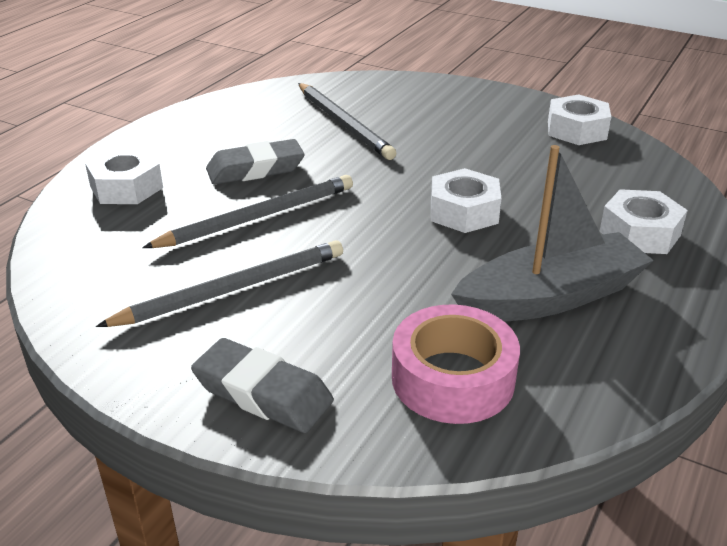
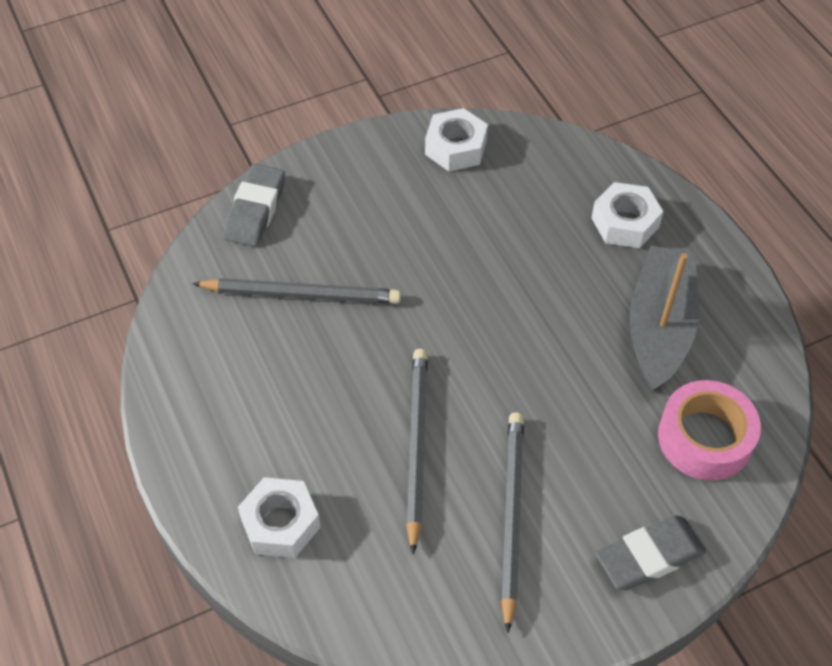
camera: 55 degrees left, 20 degrees up
(255, 169) = (331, 406): grey eraser -> grey eraser (255, 210)
(463, 212) = (518, 304): white nut -> none

